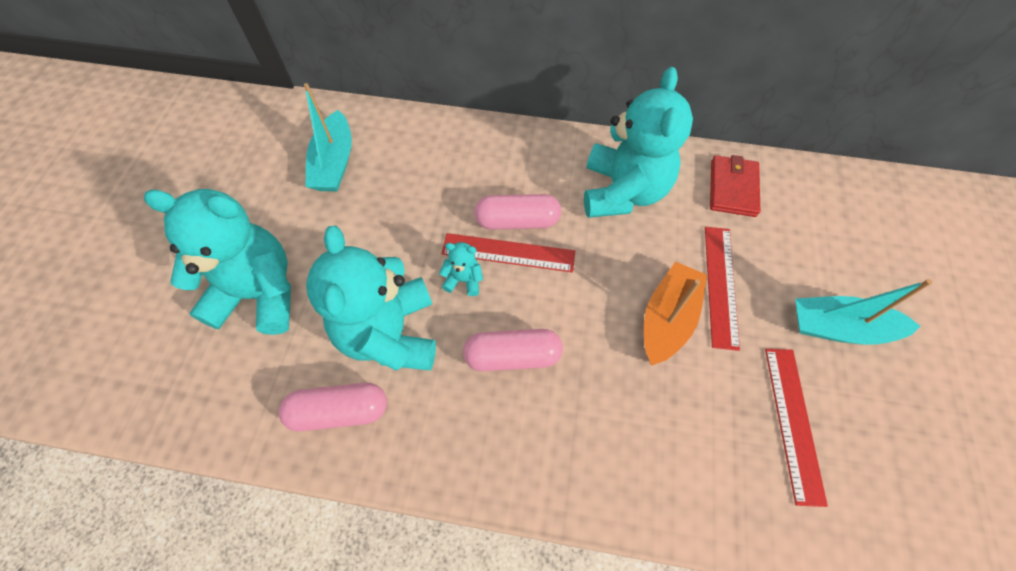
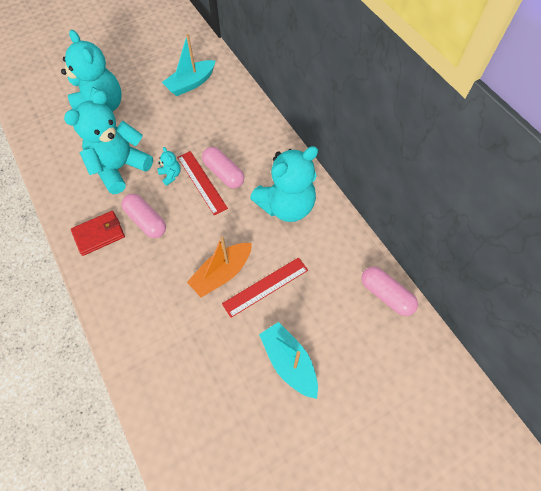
camera: 50 degrees right, 0 degrees up
(339, 411) = (70, 177): pink capsule -> pink capsule (386, 295)
(667, 319) = (222, 273): orange boat -> orange boat turned 150 degrees clockwise
(732, 188) = (341, 256): red wallet -> red wallet (99, 234)
(793, 422) = (207, 367): red ruler -> none

